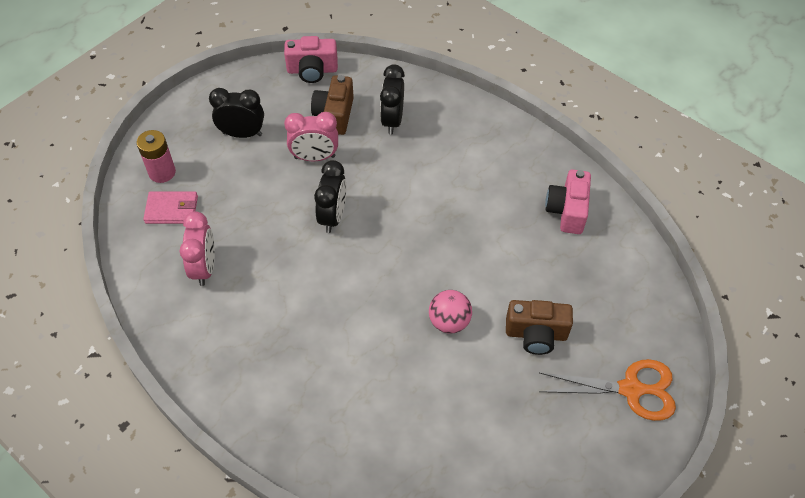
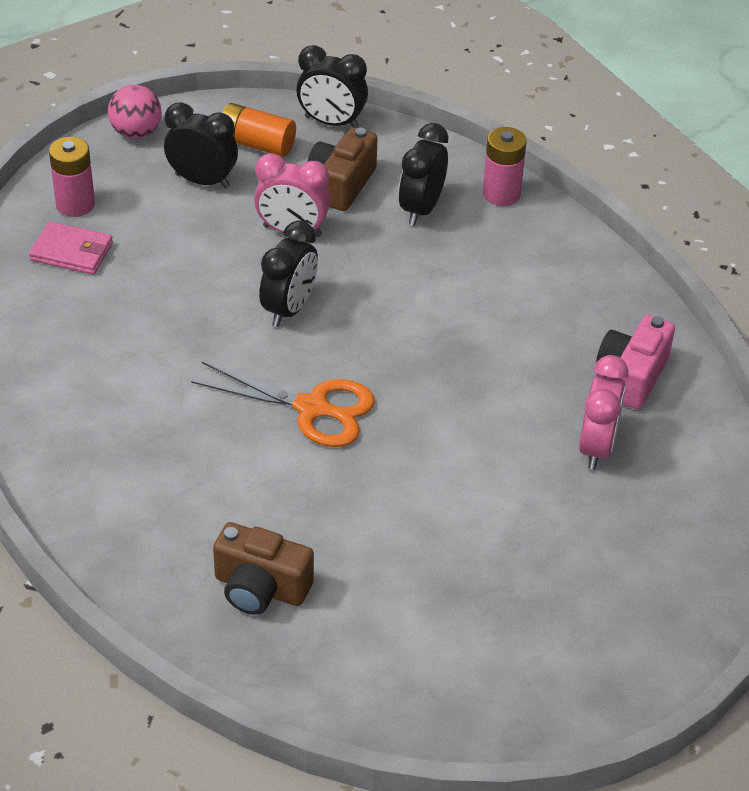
camera: 15 degrees right, 10 degrees down
(204, 268) = (90, 331): pink clock -> pink clock (597, 447)
(269, 97) = (256, 144): none -> orange battery
(312, 70) = (331, 122): pink camera -> black clock
(439, 97) = (501, 194): none -> pink battery
(449, 322) = (401, 473): pink ball -> pink ball (136, 132)
(536, 334) = (520, 517): brown camera -> brown camera (260, 588)
(631, 389) = (631, 617): orange scissors -> orange scissors (313, 408)

